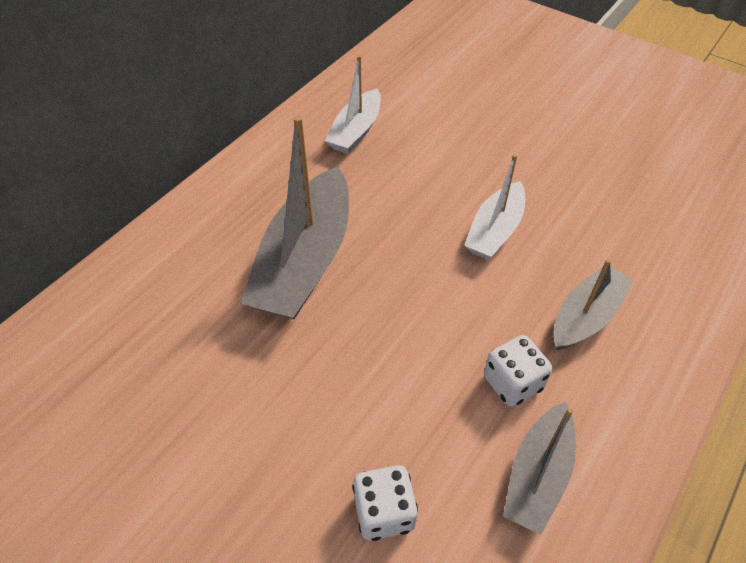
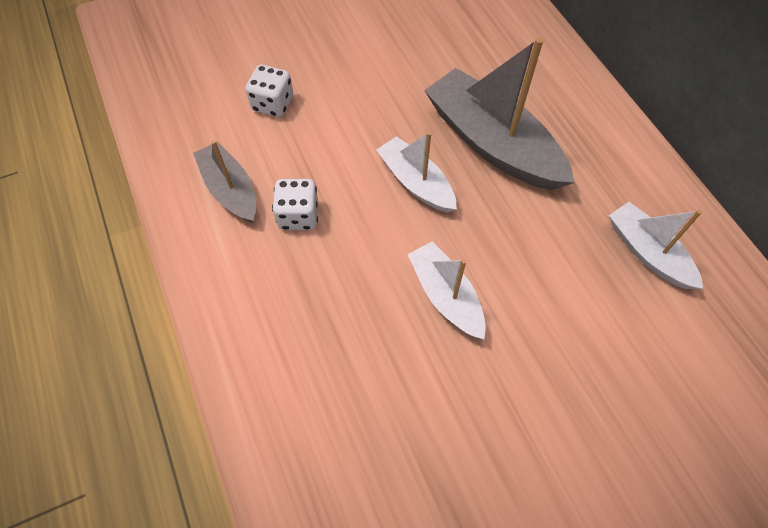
camera: 120 degrees right, 10 degrees up
(396, 301) = (416, 182): none -> white boat
(586, 316) = (314, 305): grey boat -> none

